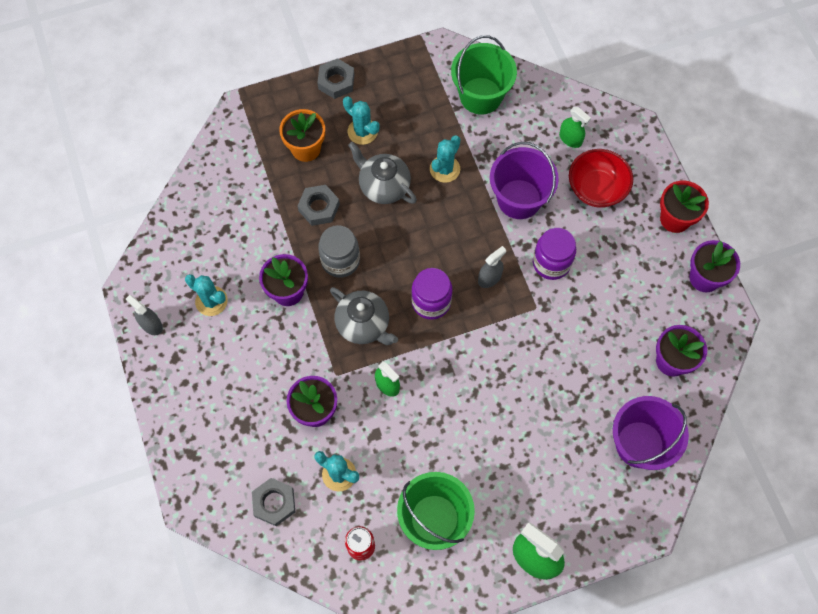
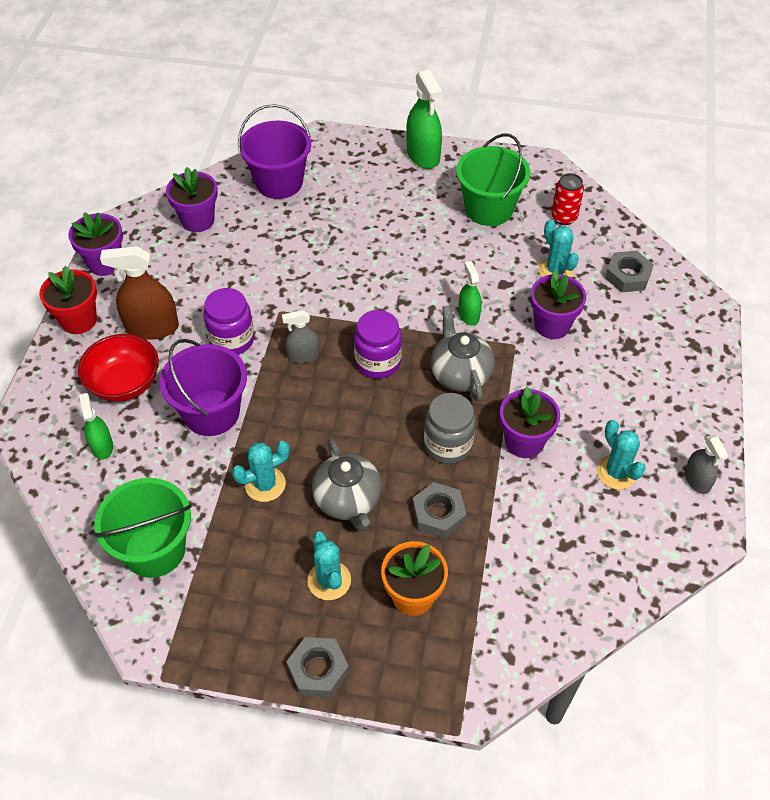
camera: 150 degrees left, 15 degrees down
(617, 242) = (152, 327): none -> brown spray bottle

